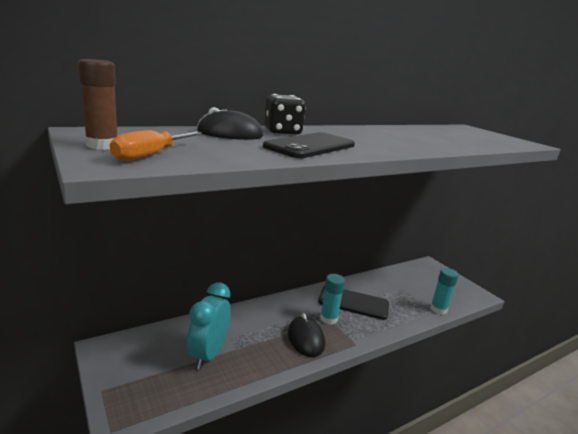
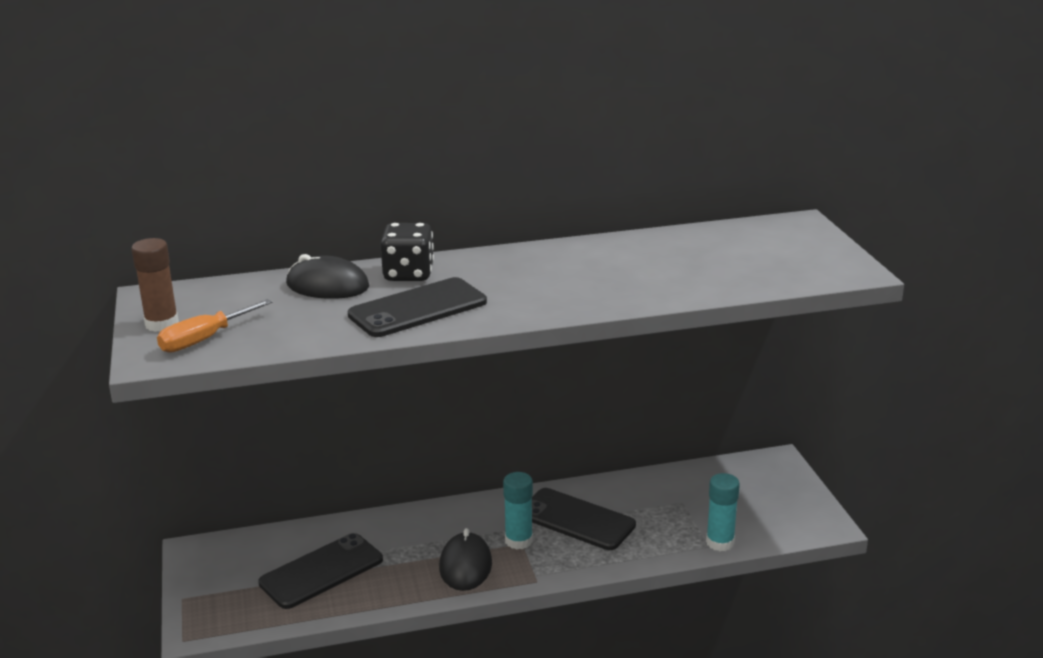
camera: 20 degrees right, 5 degrees up
(208, 354) = (321, 571): turquoise clock -> black phone

